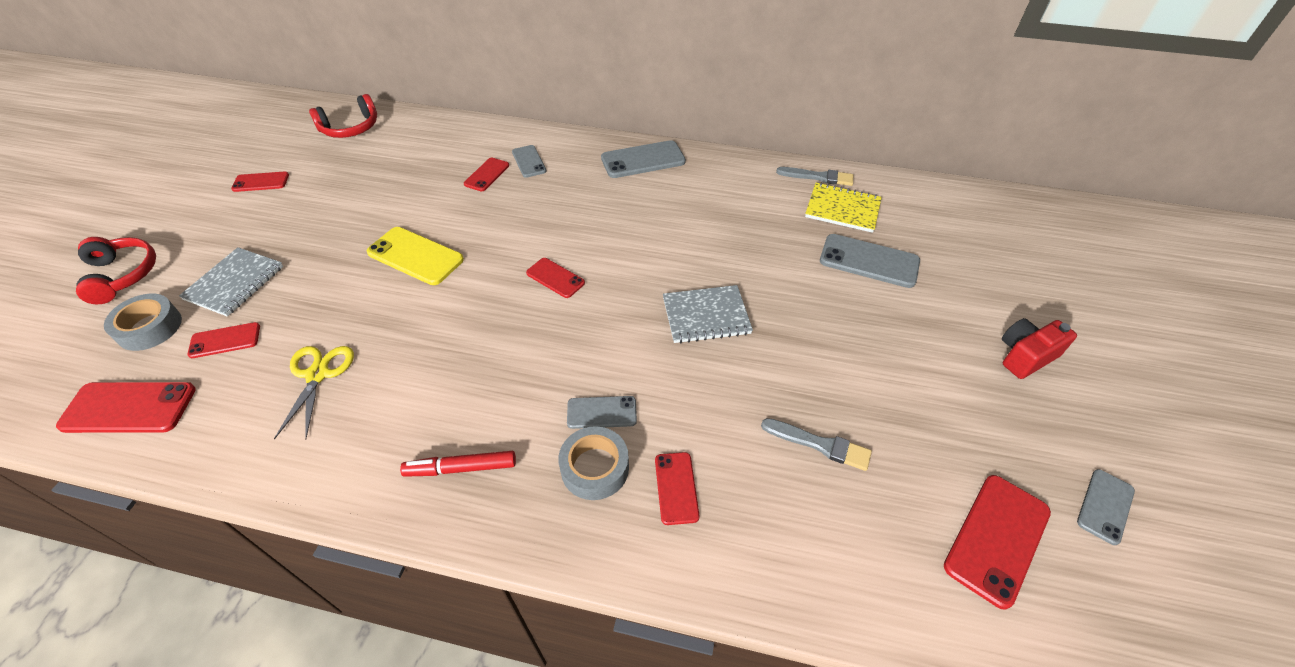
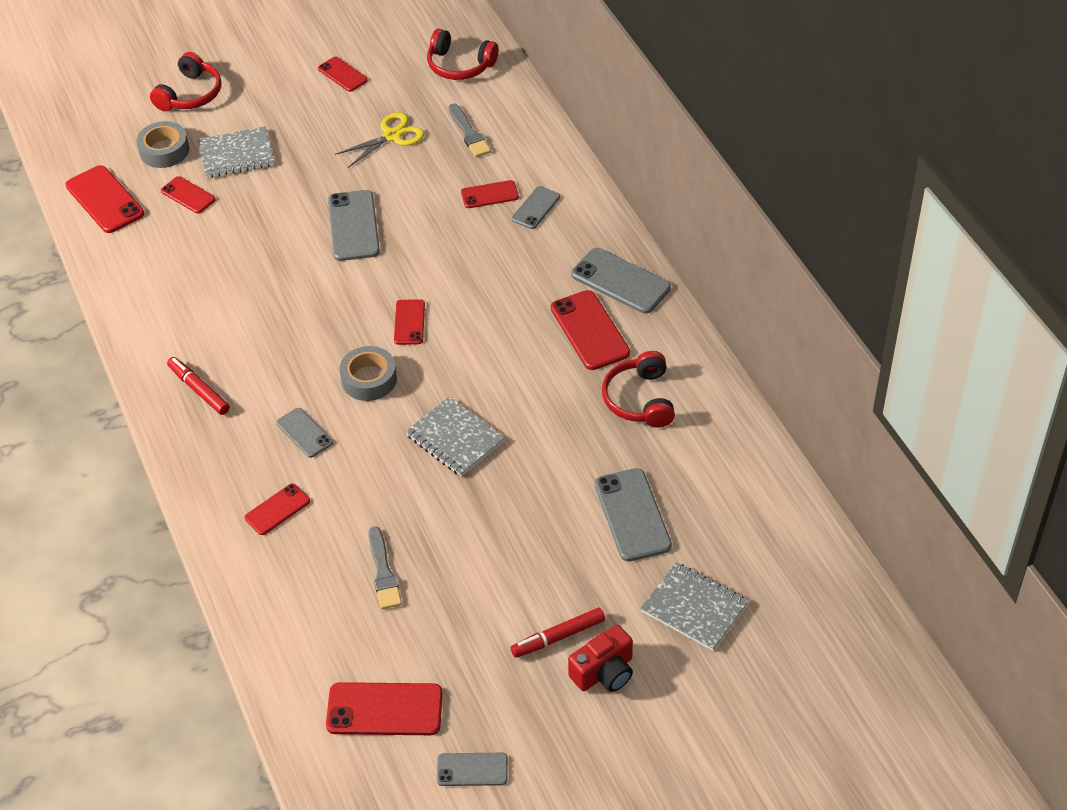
camera: 55 degrees right, 0 degrees up
(317, 375) = (204, 264): yellow scissors -> yellow scissors (392, 136)
(415, 256) = (353, 226): yellow phone -> grey phone
(595, 468) = (256, 457): grey tape -> grey tape (369, 379)
(671, 194) = (589, 330): none -> red phone
(760, 204) = (640, 399): none -> red headphones
(818, 177) = (730, 421): grey brush -> grey brush (469, 133)
(842, 209) = (694, 463): yellow notebook -> none
(971, 364) = (558, 637): none -> red marker
(984, 276) = (694, 608): none -> grey notebook
(1025, 356) = (604, 672): red camera -> red camera turned 120 degrees clockwise

